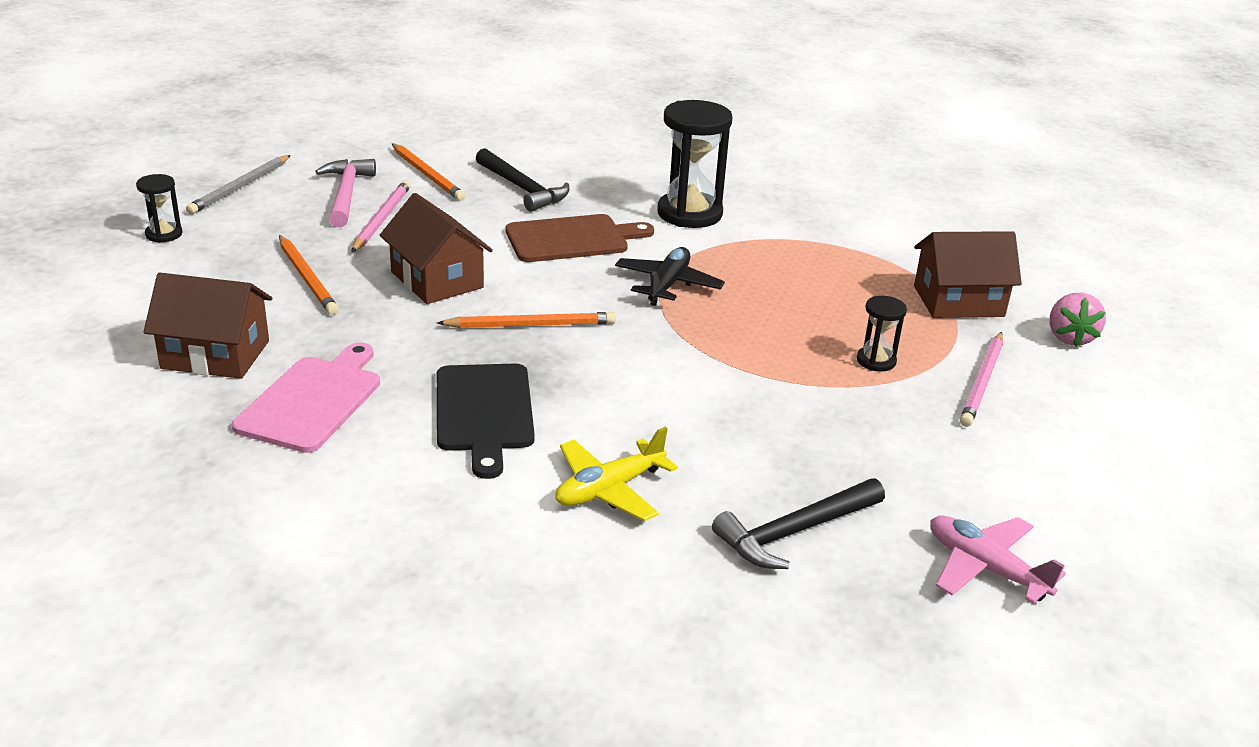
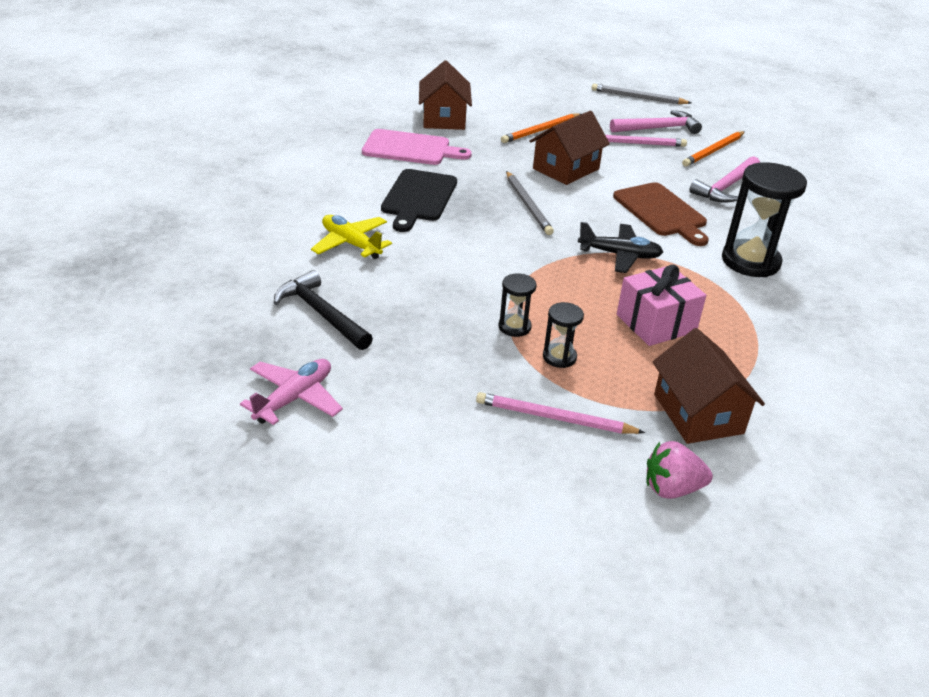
camera: 80 degrees right, 5 degrees up
(164, 234) = (563, 87): black hourglass -> black hourglass (514, 327)
(484, 412) = (418, 198): black cutting board -> black cutting board turned 60 degrees counterclockwise
(523, 189) = (725, 187): black hammer -> pink hammer
(531, 325) = (528, 205): orange pencil -> grey pencil
(808, 291) = (656, 323): none -> pink gift

